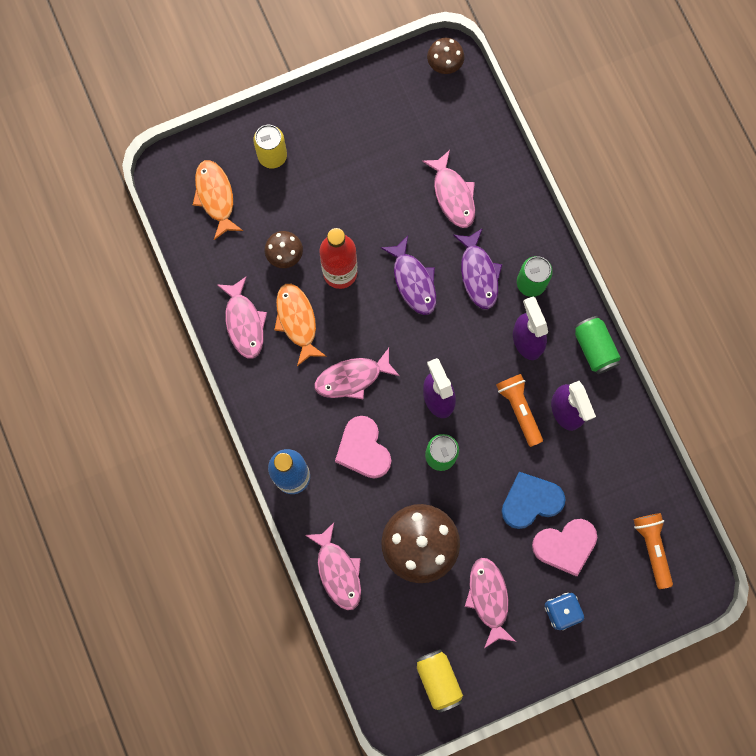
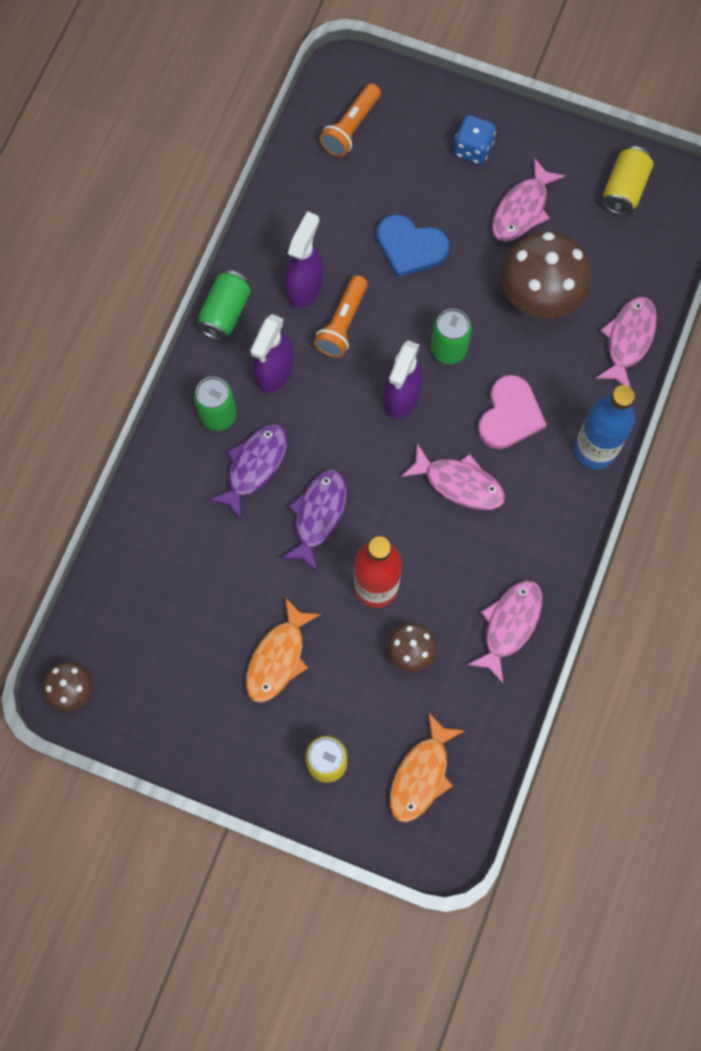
camera: 135 degrees left, 5 degrees down
(297, 321) = (459, 580): orange fish -> orange fish (278, 658)
(453, 195) = (200, 558): pink fish -> none
(565, 546) = (418, 190): pink heart -> none

